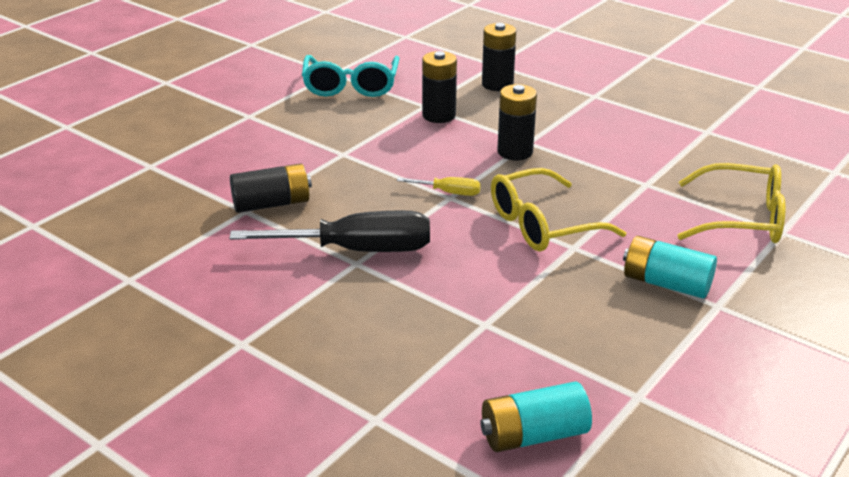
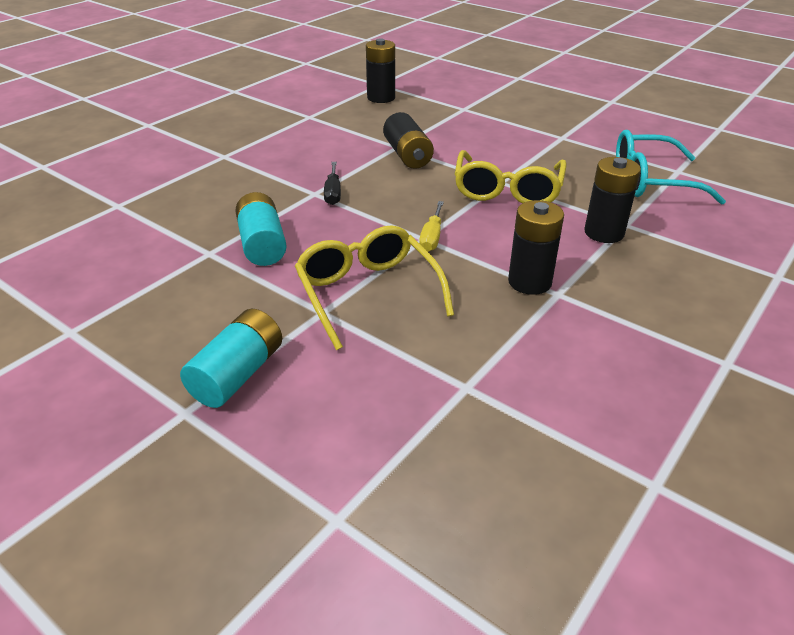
camera: 90 degrees right, 5 degrees up
(357, 250) = (333, 193): black screwdriver -> black screwdriver, size x0.46
(497, 84) = (713, 276): black battery -> black battery (381, 98)
(533, 435) = (57, 271): turquoise battery -> turquoise battery (262, 244)
(742, 219) = (374, 476): yellow glasses -> yellow glasses (507, 190)

